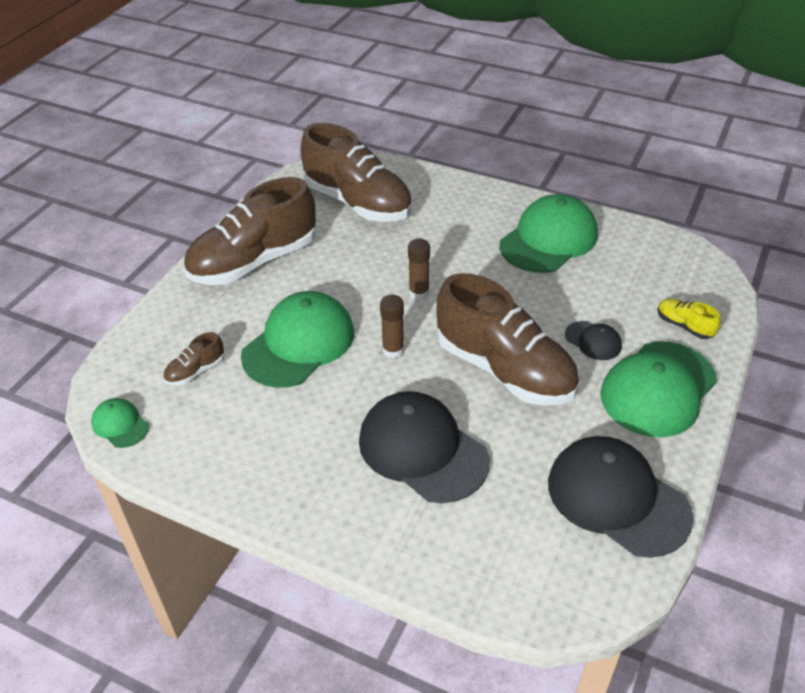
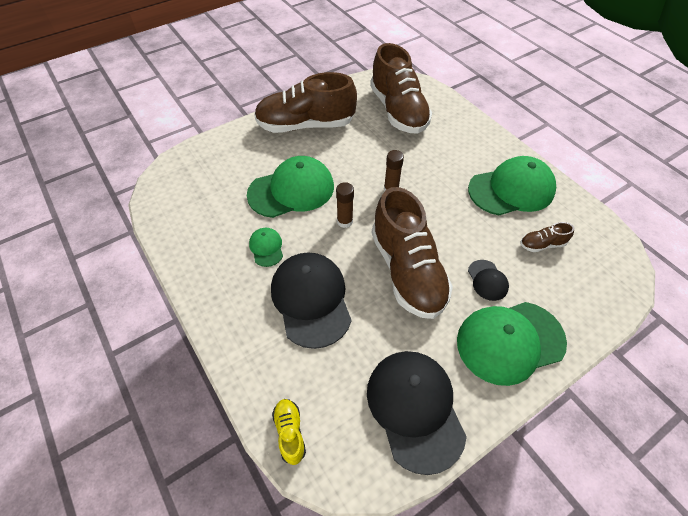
camera: 30 degrees right, 10 degrees up
(120, 425) = (159, 195): green cap -> green cap (266, 248)
(195, 371) = (221, 181): brown shoe -> brown shoe (542, 244)
(684, 326) = (569, 303): yellow shoe -> yellow shoe (290, 433)

